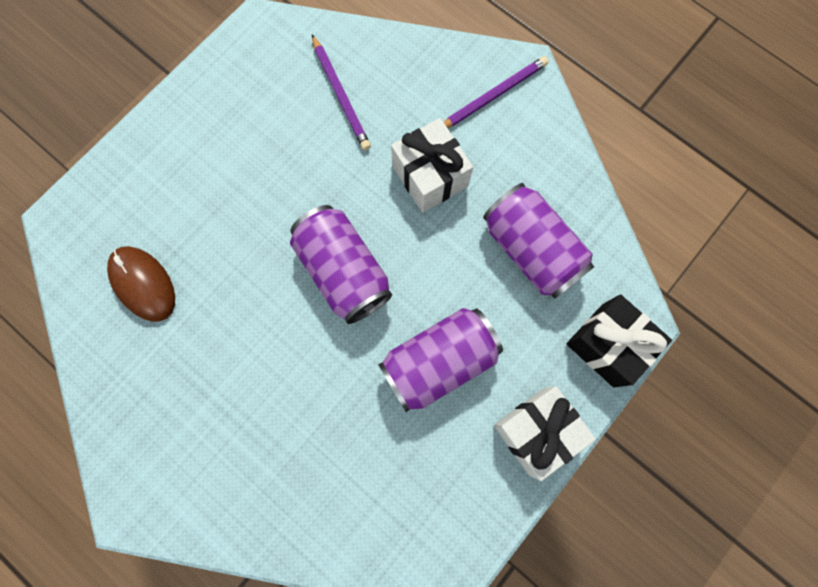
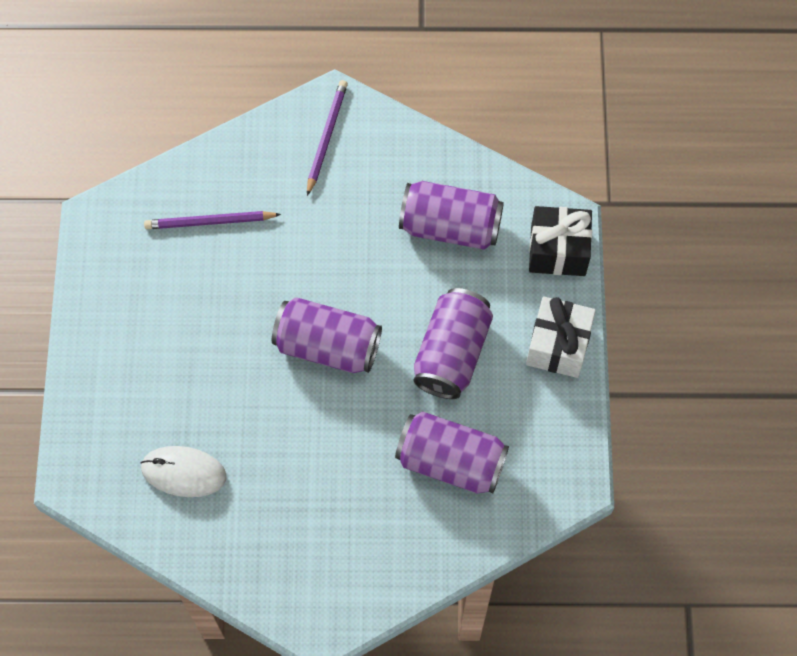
camera: 40 degrees left, 10 degrees down
(143, 284) = (183, 472): brown mouse -> white mouse
(341, 95) = (209, 222): purple pencil -> purple pencil turned 150 degrees clockwise
(356, 457) = (450, 462): none -> purple can
(430, 176) = (331, 230): white gift -> none

